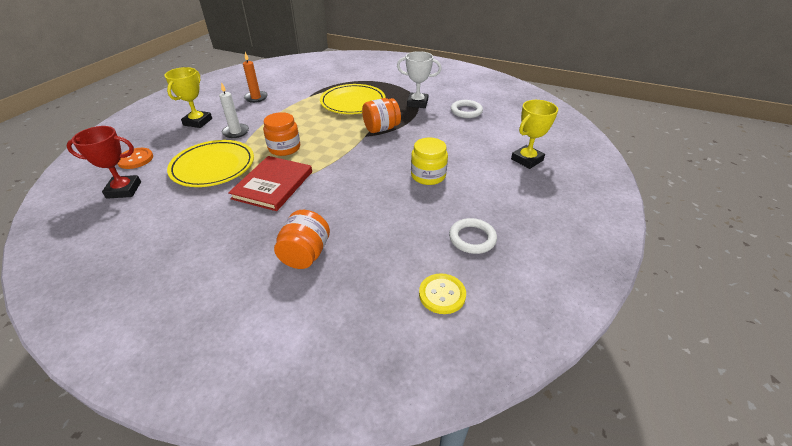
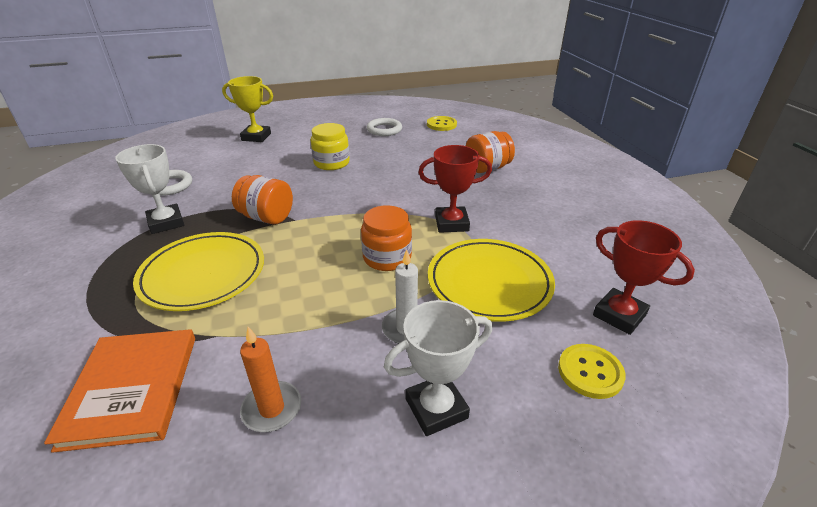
camera: 130 degrees left, 5 degrees down
(135, 159) = (590, 372): orange button -> yellow button
(198, 122) = (436, 408): yellow trophy -> white trophy
(273, 185) = (451, 223): red book -> red trophy
(307, 81) = (132, 389): none -> orange book

